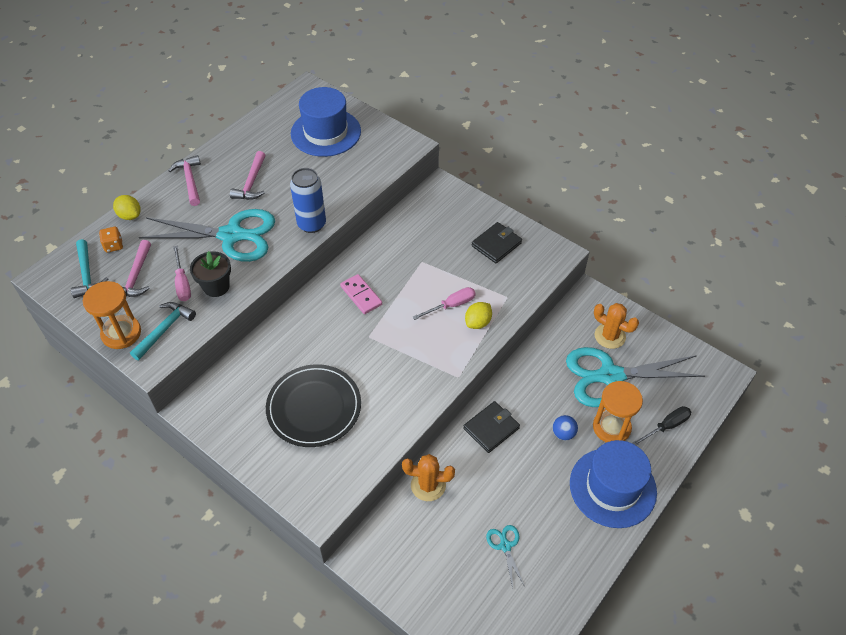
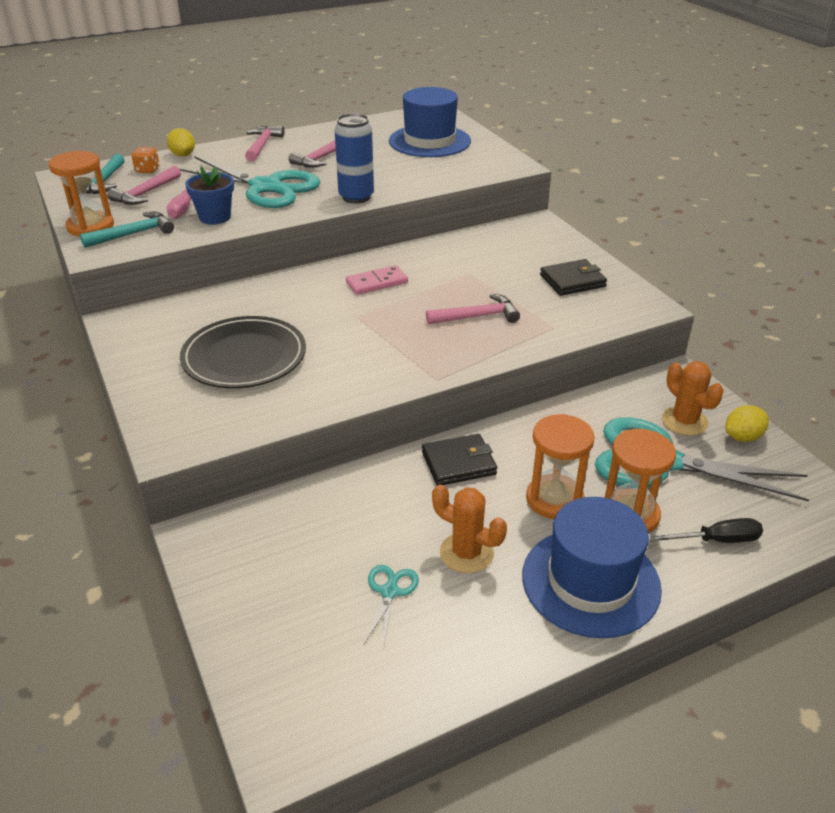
camera: 25 degrees right, 15 degrees down
(216, 286) = (215, 217): black flower pot -> blue flower pot
(361, 295) = (377, 283): pink domino -> pink domino turned 75 degrees clockwise
(428, 485) = (336, 492): orange cactus -> orange cactus (466, 553)
(451, 305) = (477, 316): pink screwdriver -> pink hammer
(478, 322) = (499, 339): yellow lemon -> yellow lemon (743, 437)
(563, 433) = (554, 499): blue ball -> orange hourglass

